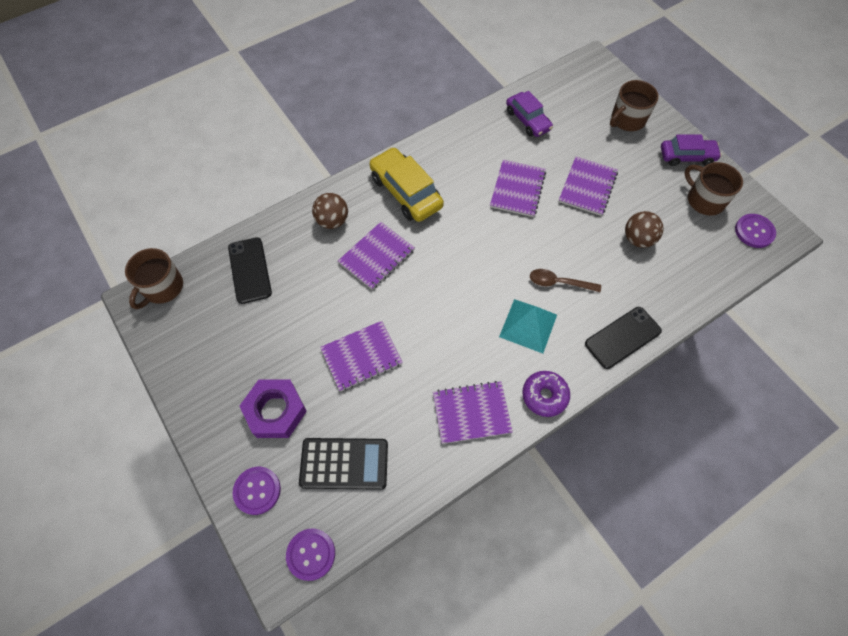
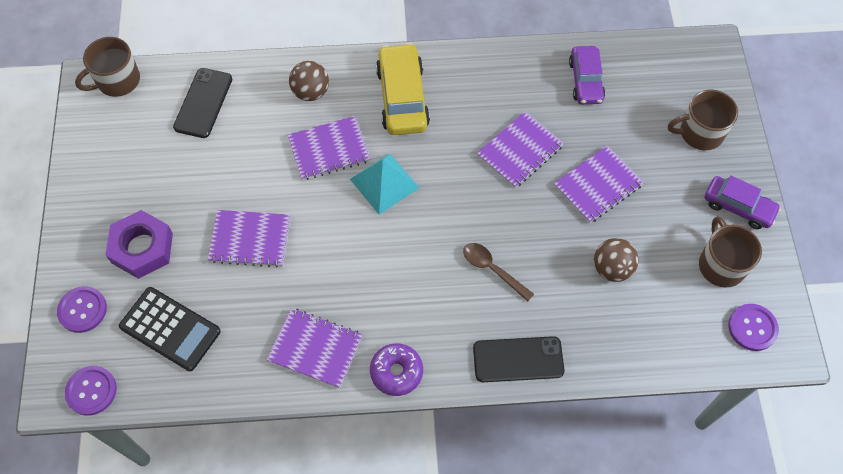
camera: 30 degrees right, 0 degrees up
(528, 325) = (429, 295): turquoise pyramid -> turquoise pyramid (384, 183)

